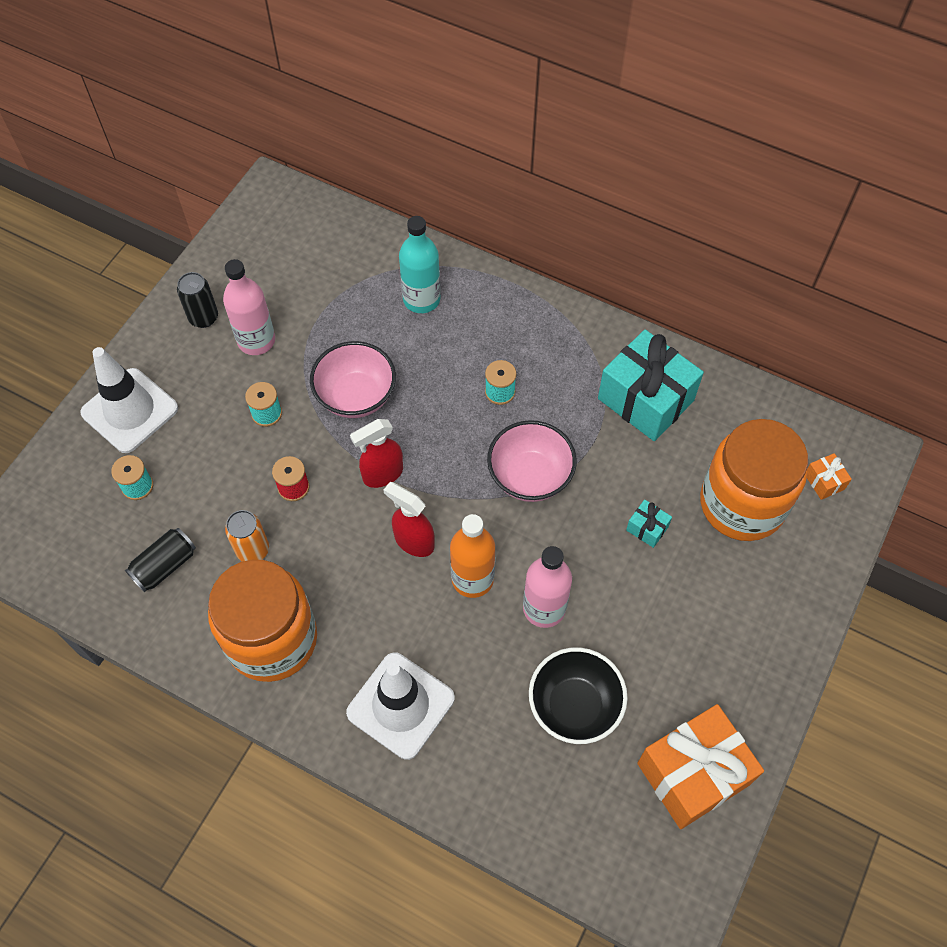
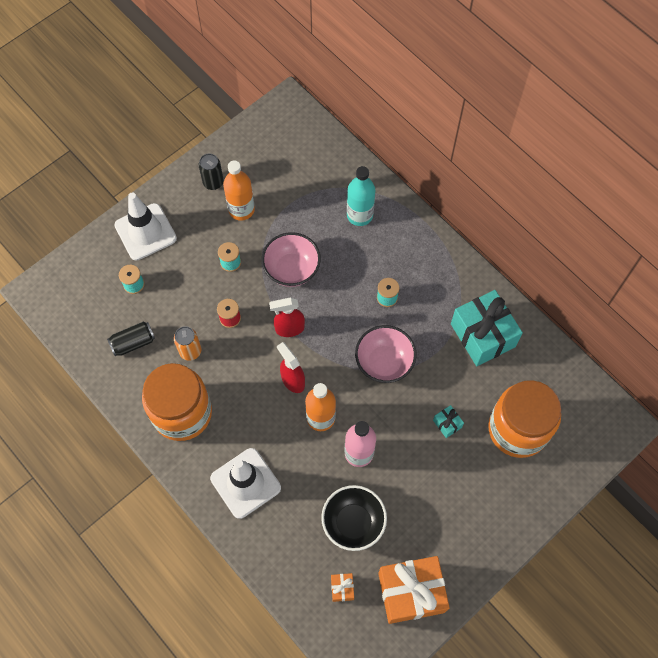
camera: 20 degrees right, 5 degrees up
(256, 341) = (241, 209): pink bottle -> orange bottle
(824, 481) = (580, 433): orange gift -> orange gift (342, 588)

